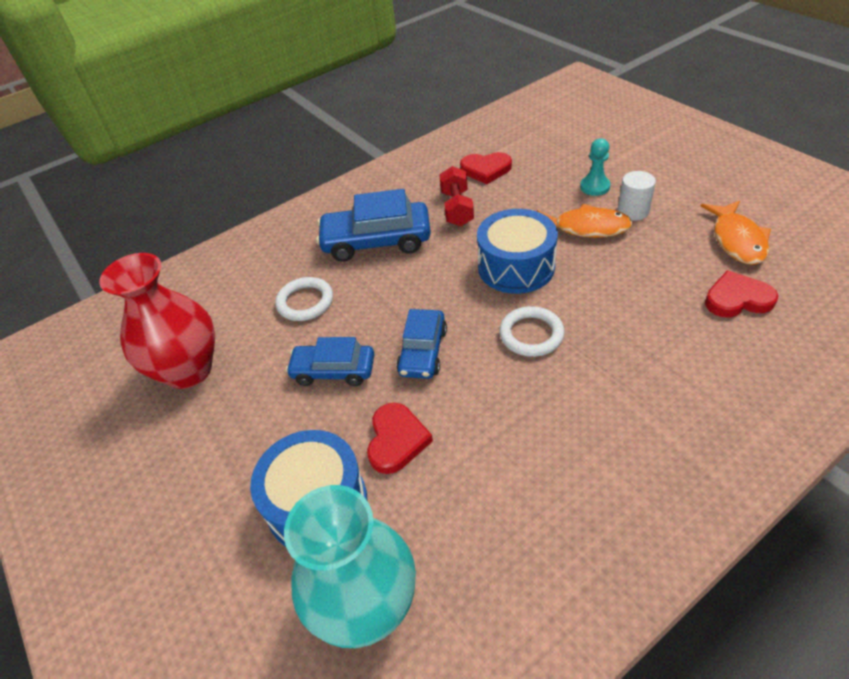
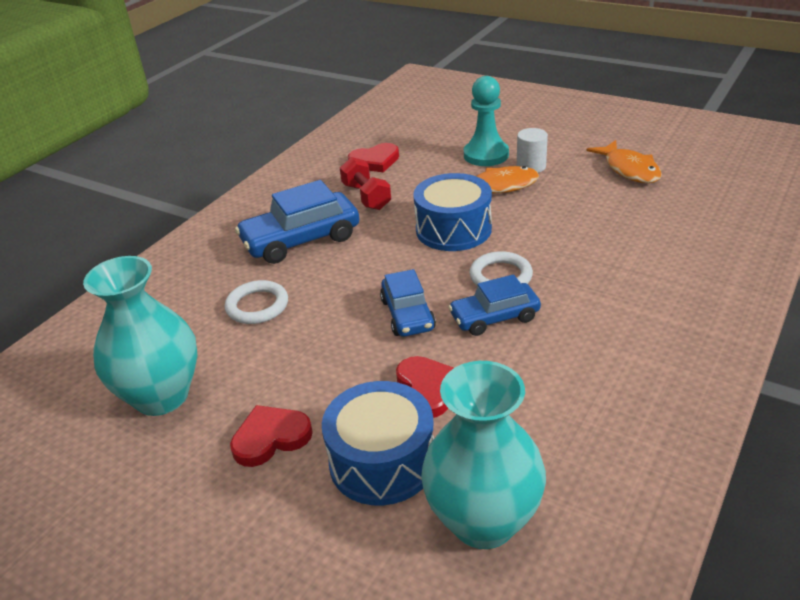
camera: 25 degrees left, 10 degrees down
(188, 370) = (161, 396): red vase -> turquoise vase
(333, 371) = (327, 353): blue car -> blue car (494, 317)
(594, 187) = (486, 155): turquoise pawn -> turquoise pawn, size x1.60
(737, 299) = (655, 210): red heart -> red heart (271, 438)

